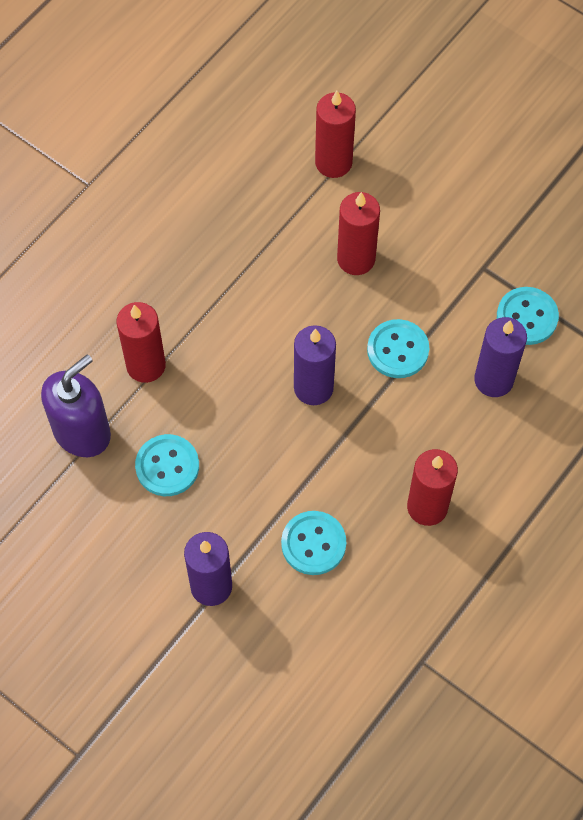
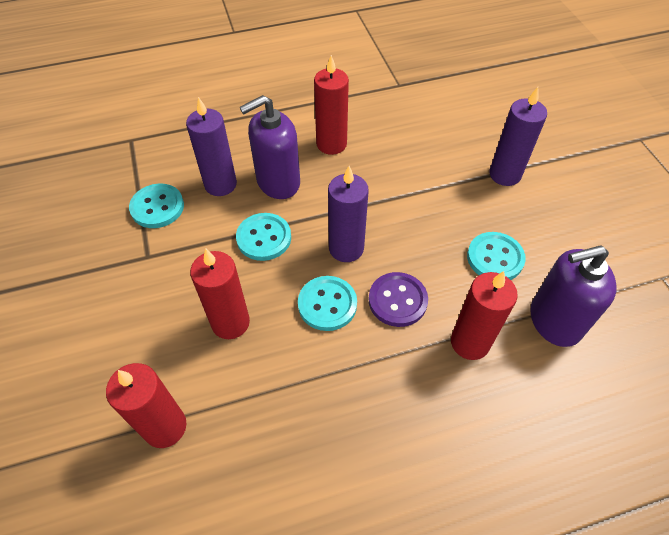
camera: 145 degrees left, 10 degrees down
(231, 365) = (397, 300): none -> purple button
(313, 544) = (420, 162): turquoise button -> turquoise button (327, 304)
(440, 420) = (278, 182): none -> purple soap dispenser

